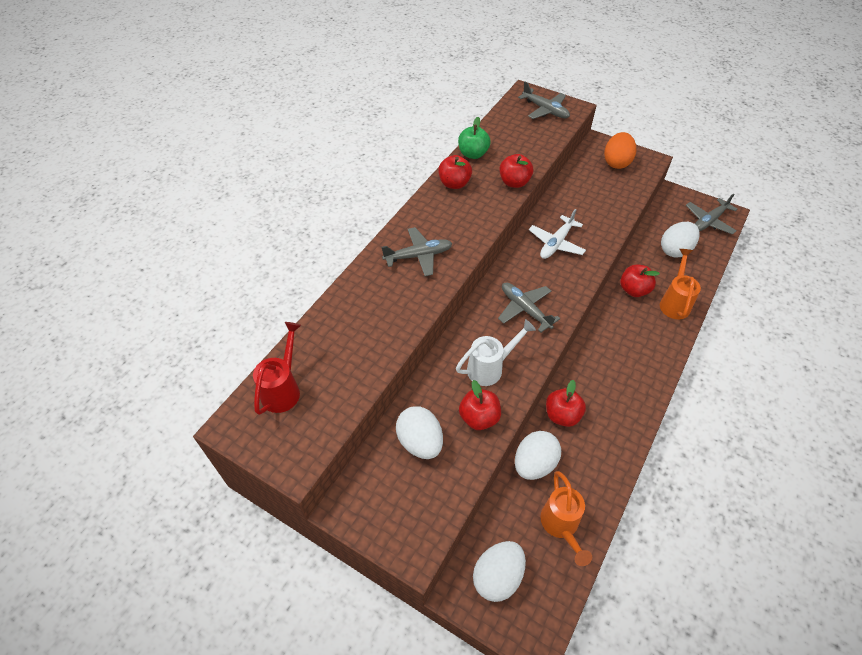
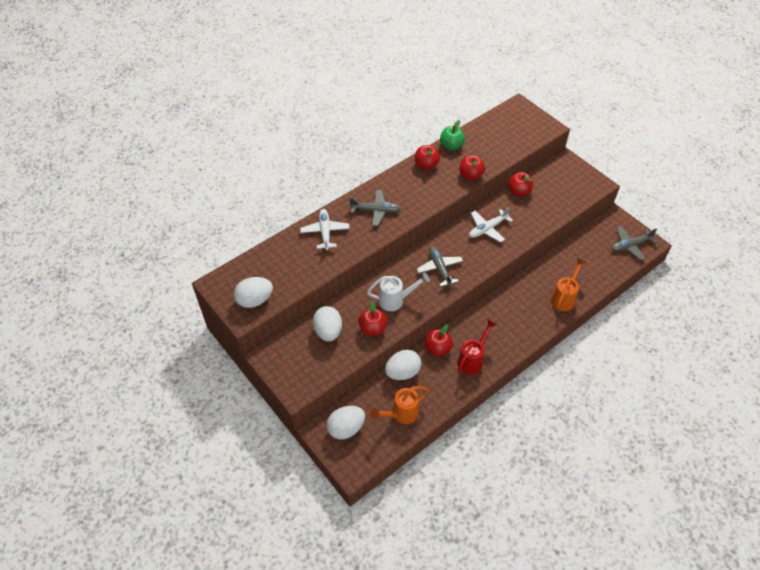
camera: 20 degrees right, 0 degrees up
(283, 388) = (253, 271): red watering can -> red watering can (472, 360)
(363, 303) = (325, 232): none -> white plane
(545, 110) = (525, 124): grey plane -> none
(561, 526) = (401, 414): orange watering can -> orange watering can turned 45 degrees clockwise
(616, 162) = (570, 179): orange egg -> none
(633, 290) = (538, 280): red apple -> red apple (519, 191)
(675, 250) = (588, 260): white egg -> white egg (255, 300)

